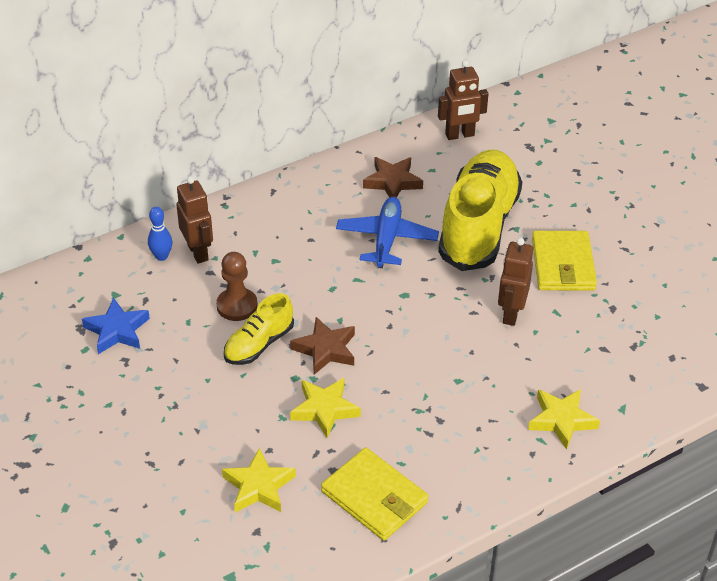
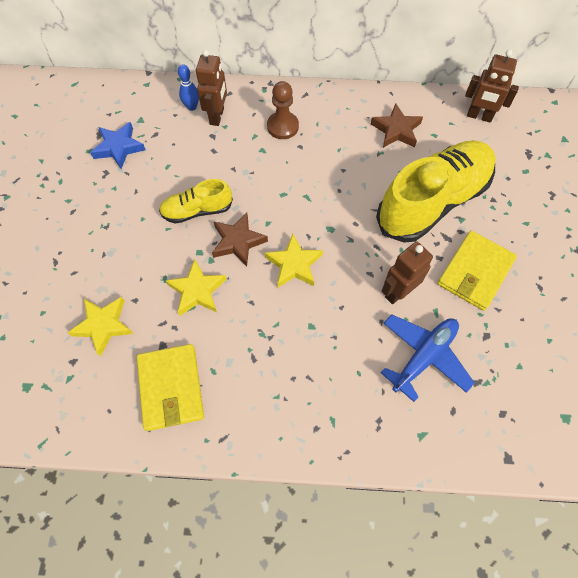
camera: 35 degrees right, 20 degrees up
(237, 306) = (208, 172): brown pawn -> brown pawn (282, 126)
(386, 239) = (354, 175): blue plane -> blue plane (424, 357)
(561, 420) = (363, 413): yellow star -> yellow star (294, 264)

